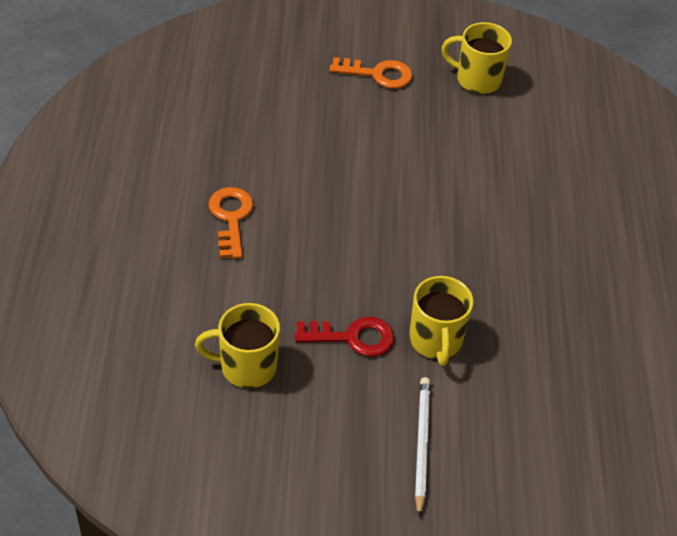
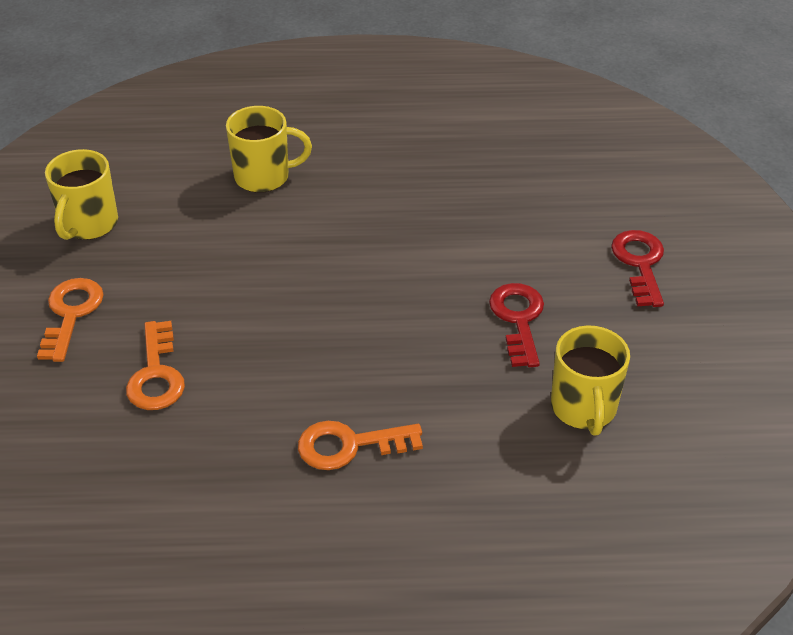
camera: 90 degrees left, 5 degrees down
(313, 118) = (156, 375): none -> orange key
(421, 444) = (640, 263): white pencil -> red key
(435, 340) = (506, 255): yellow mug -> yellow mug (263, 177)

